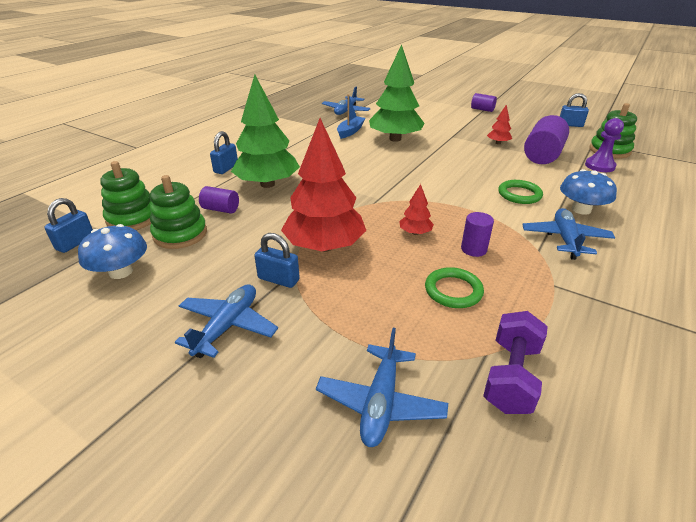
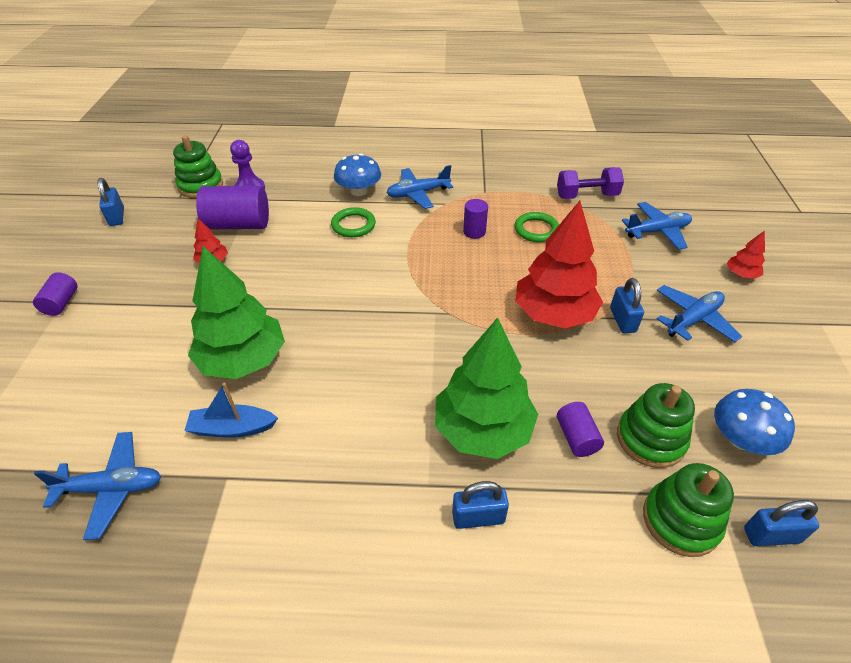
camera: 120 degrees left, 10 degrees up
(227, 326) = (693, 320): blue plane -> blue plane turned 150 degrees clockwise
(415, 232) = (479, 268): red tree -> red tree (741, 274)

